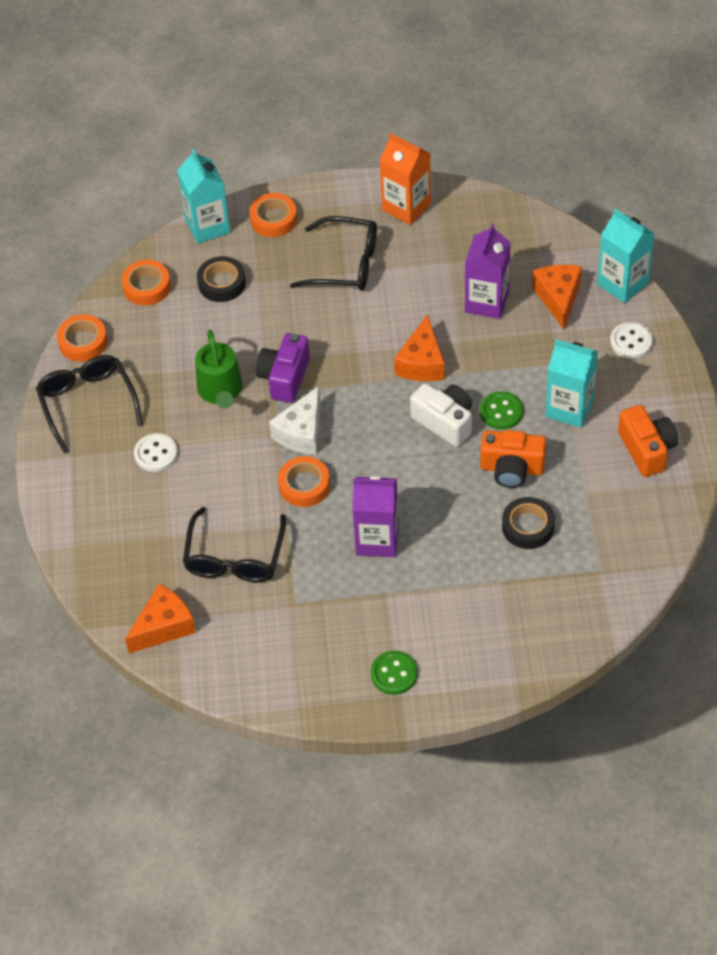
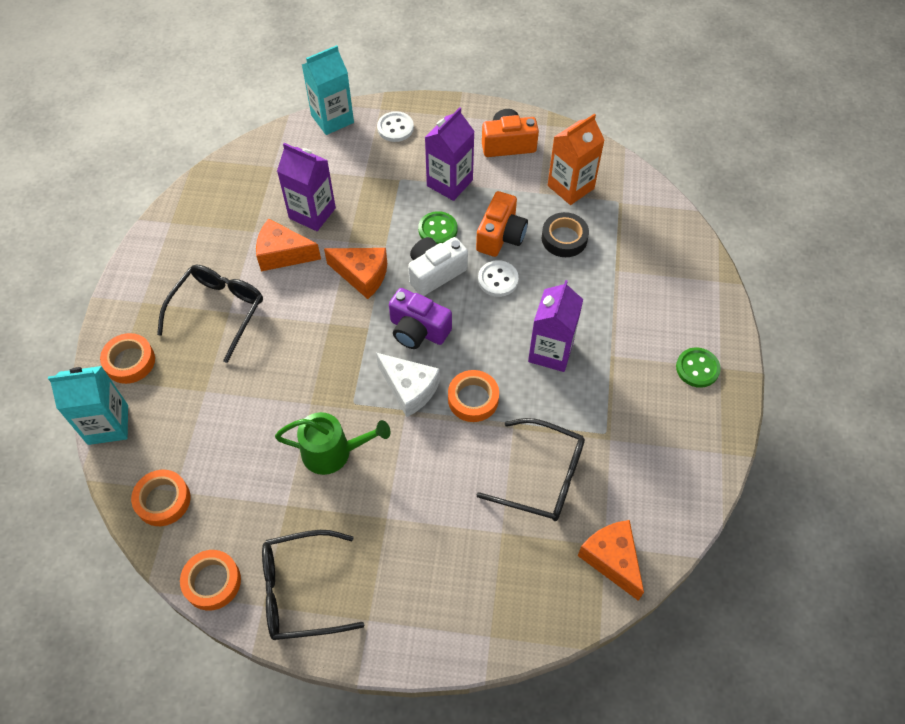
camera: 80 degrees left, 5 degrees up
(156, 454) = (393, 530): white button -> white button (498, 279)
(222, 283) = (192, 425): black tape -> none
(284, 377) = (337, 391): purple camera -> purple camera (418, 330)
(406, 207) = (171, 248): orange carton -> orange carton (570, 187)
(558, 298) = (330, 163): orange cheese -> orange cheese (283, 254)
(569, 408) = (449, 183): turquoise carton -> purple carton

